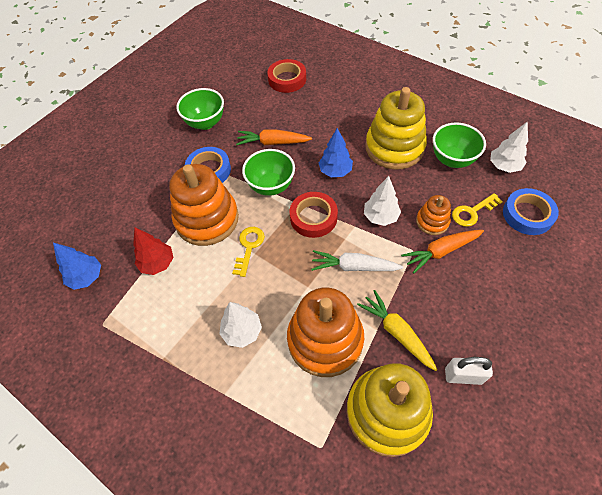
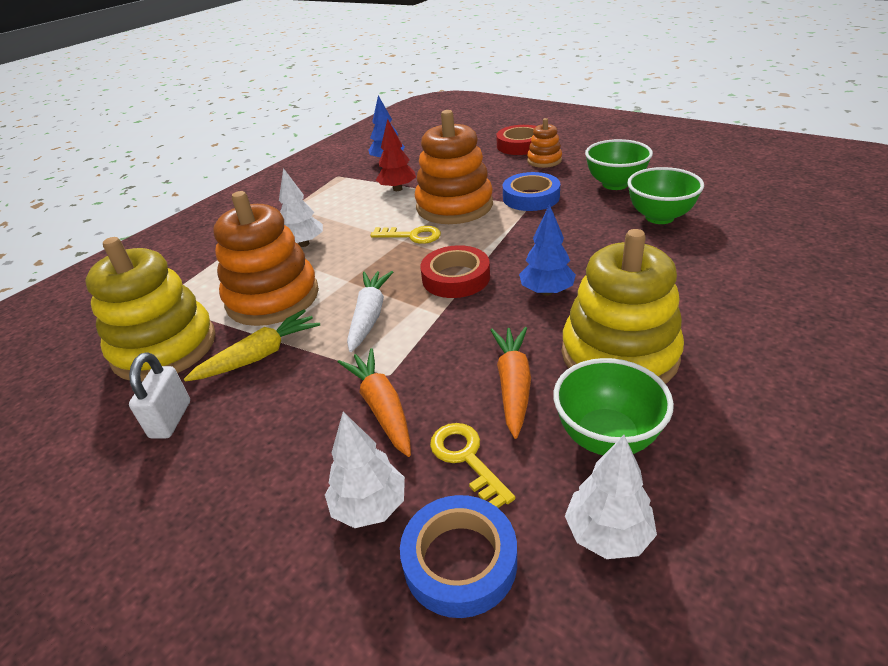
camera: 90 degrees right, 20 degrees down
(271, 186) = (509, 241): green bowl -> green bowl (659, 217)
(273, 142) = (593, 234): orange carrot -> orange carrot (513, 385)
(287, 79) = (747, 233): red tape -> red tape (520, 145)
(380, 217) = (456, 339): white tree -> white tree (369, 506)
(432, 221) = (445, 399): orange stacking toy -> orange stacking toy (544, 160)

